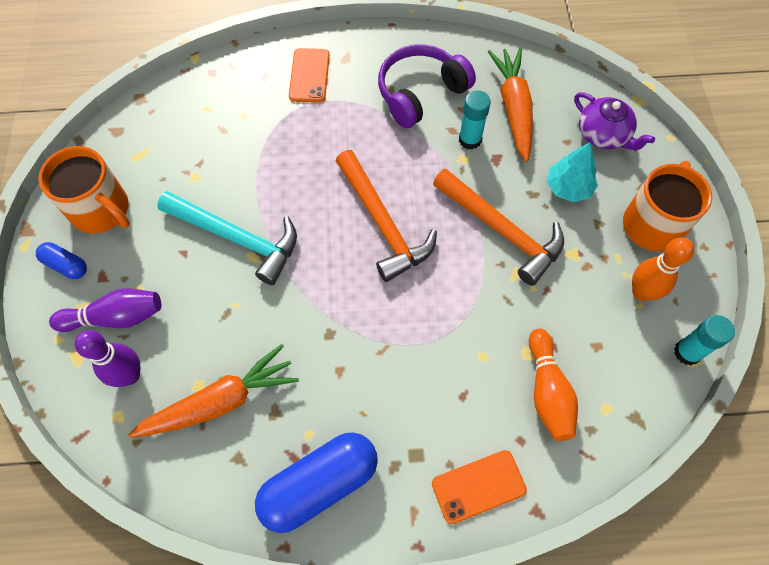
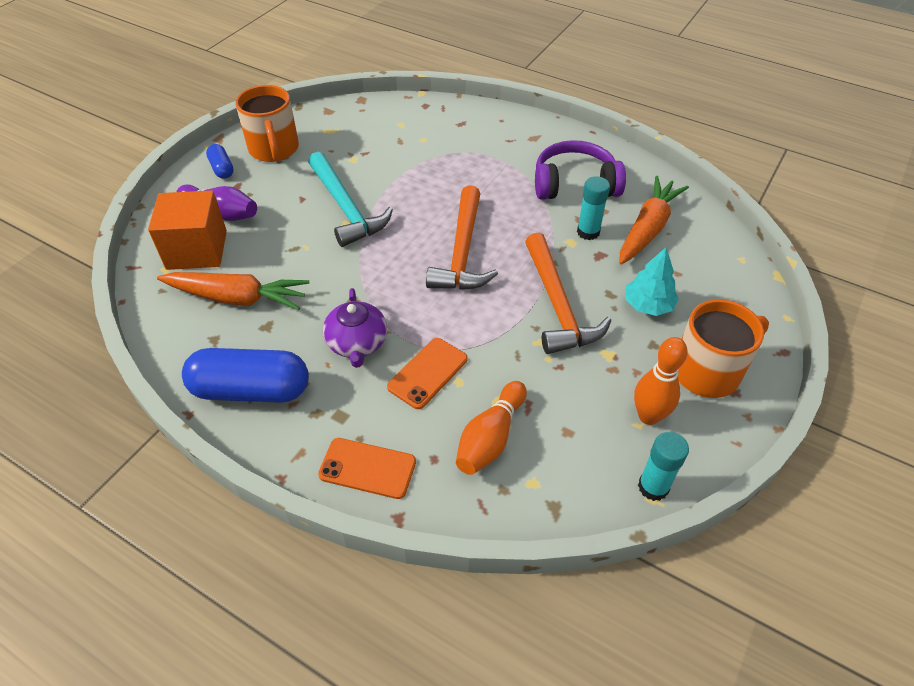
camera: 35 degrees right, 15 degrees down
(130, 375) = (197, 250): purple bowling pin -> orange cube
(309, 75) = (495, 136): orange phone -> orange phone (428, 373)
(603, 135) = (718, 284): purple teapot -> purple teapot (357, 343)

